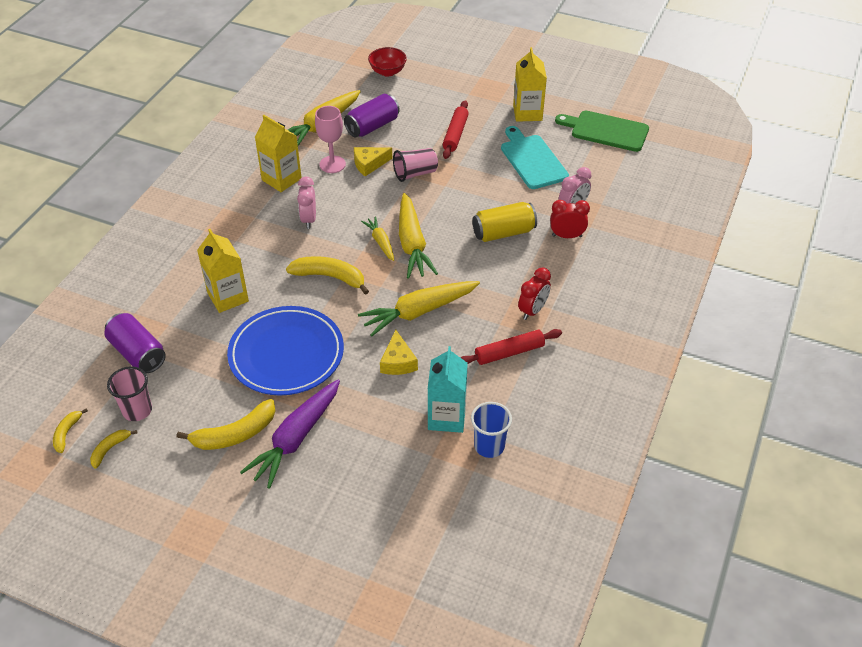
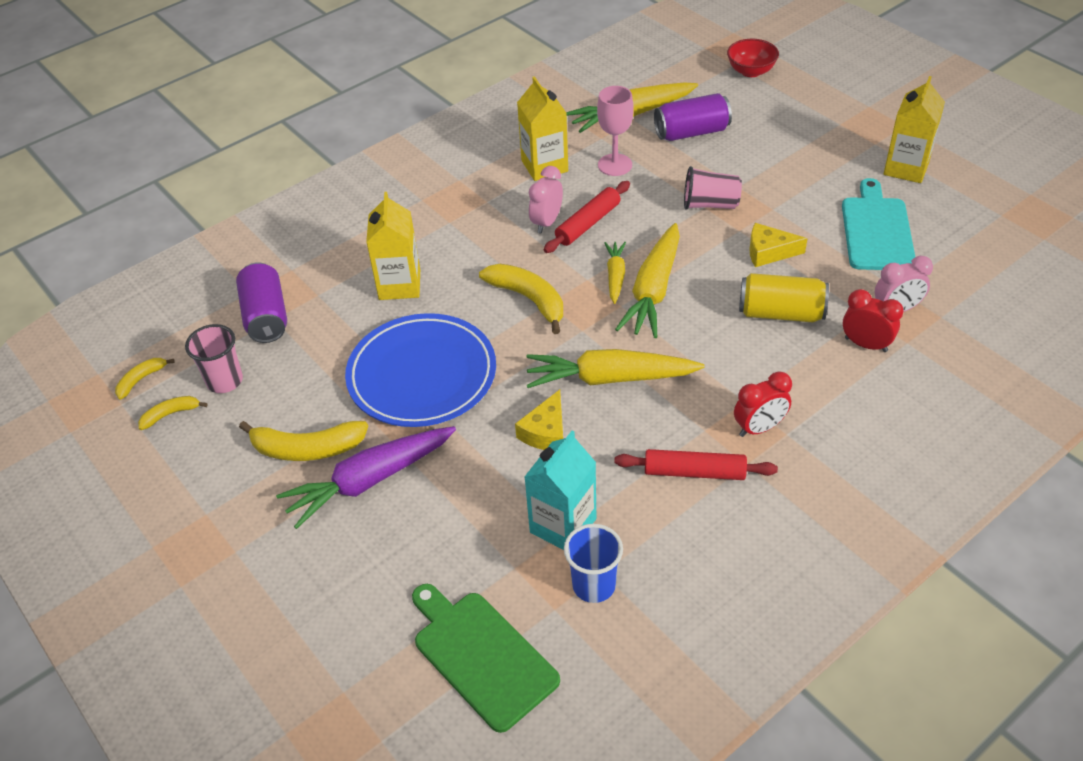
camera: 30 degrees right, 0 degrees up
(369, 164) = (659, 177): yellow cheese -> yellow cheese (769, 252)
(455, 134) = (791, 170): red rolling pin -> red rolling pin (588, 223)
(606, 131) = (1006, 221): green cutting board -> green cutting board (481, 656)

